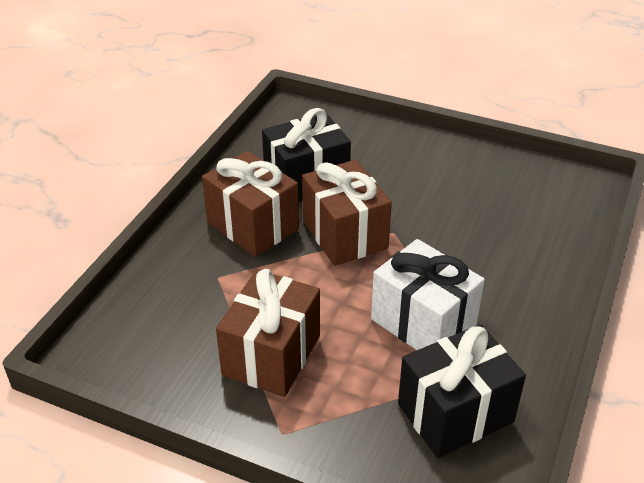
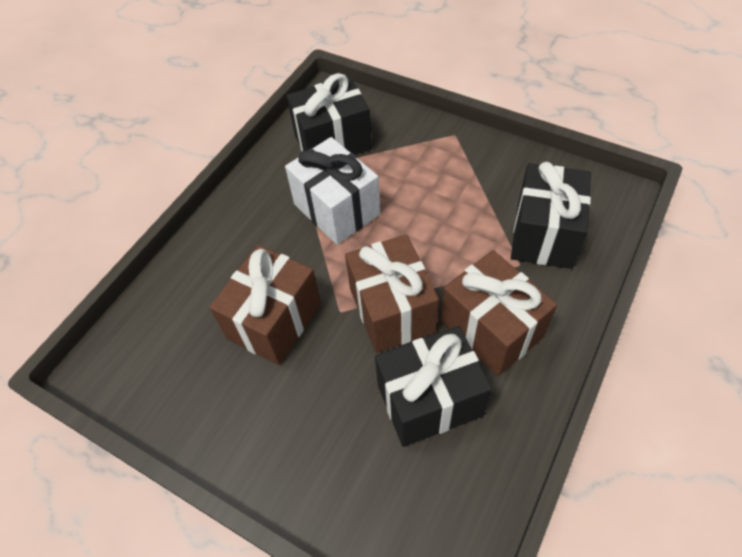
camera: 170 degrees left, 15 degrees up
(186, 305) = (544, 234): none -> black gift
(271, 355) = (464, 187): brown gift -> brown gift (274, 321)

